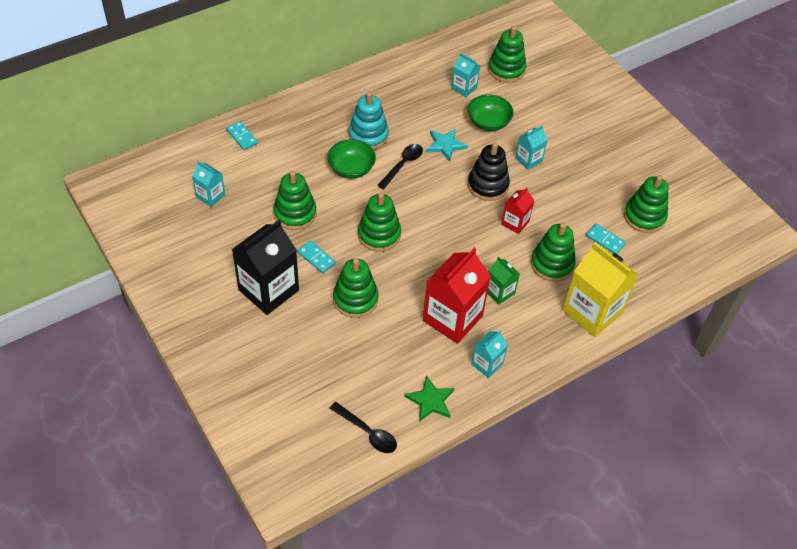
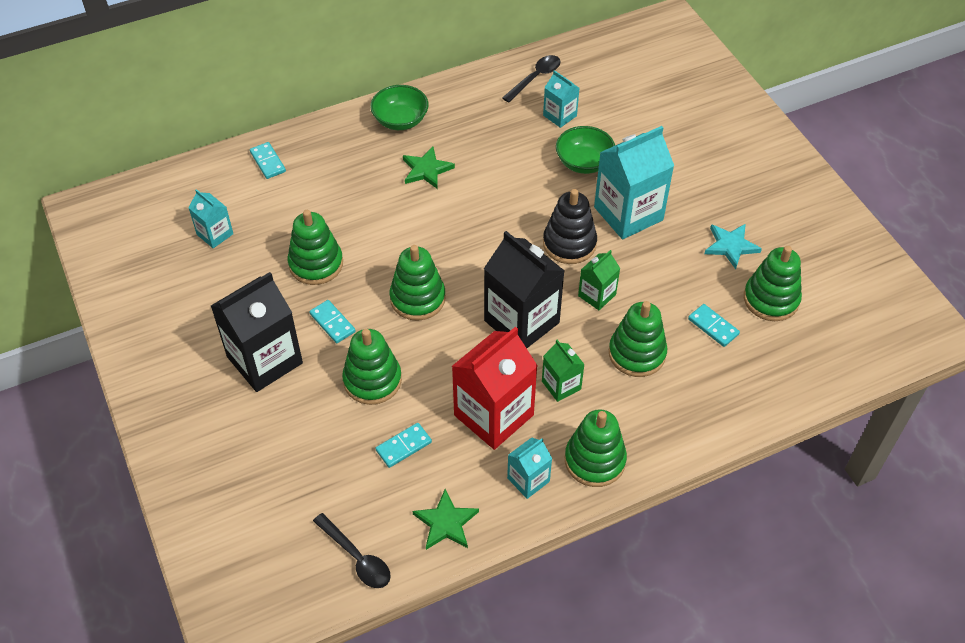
camera: 10 degrees right, 0 degrees up
(351, 169) = (397, 211): green bowl -> green bowl (400, 120)
(368, 135) = (426, 170): turquoise stacking toy -> green star
(388, 347) = (403, 446): none -> turquoise domino
(403, 165) = (464, 210): black spoon -> black spoon (535, 78)
(445, 145) = (523, 188): turquoise star -> turquoise star (731, 246)
(461, 246) = (521, 321): none -> black carton
(506, 70) = (619, 95): green stacking toy -> green stacking toy (594, 460)
(515, 223) = (597, 295): red carton -> green carton
(528, 159) = (628, 213): turquoise carton -> turquoise carton, size x1.94
(592, 312) = (680, 421): yellow carton -> none

